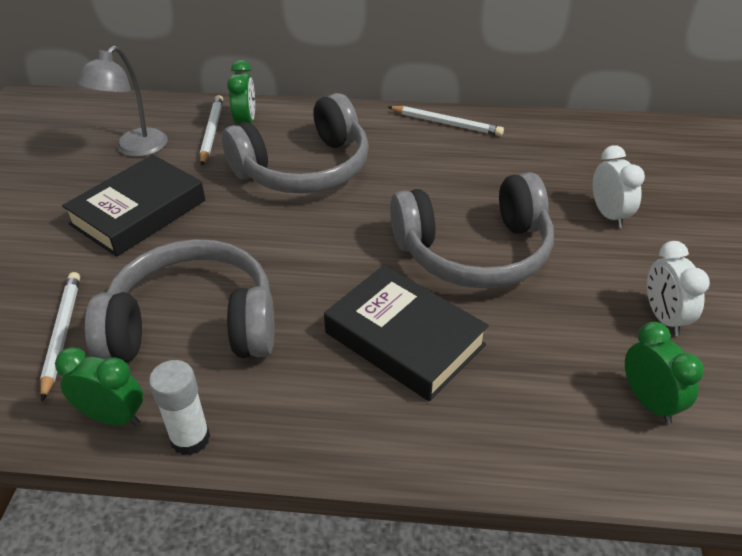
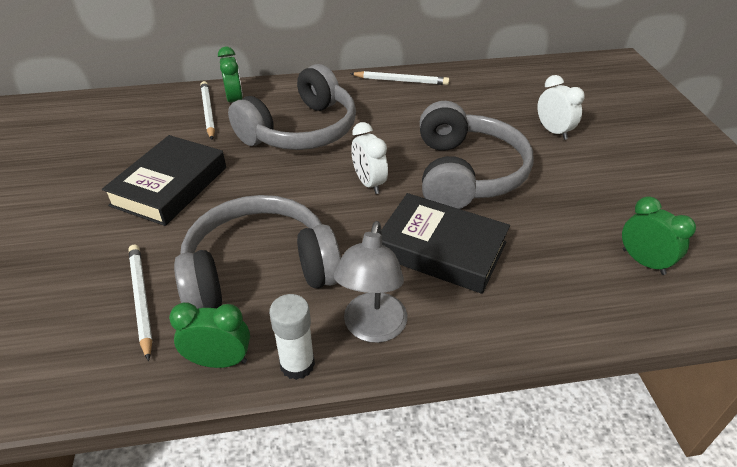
camera: 15 degrees left, 0 degrees up
(134, 149) = (144, 135): grey lamp -> grey lamp (372, 329)
(474, 251) = (466, 173): grey headphones -> grey headphones turned 60 degrees counterclockwise
(663, 317) = (625, 199): white clock -> white clock (369, 183)

